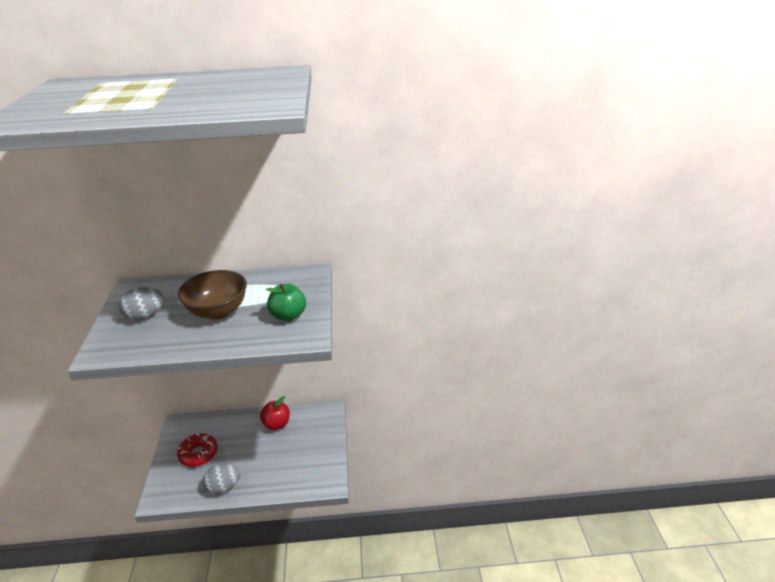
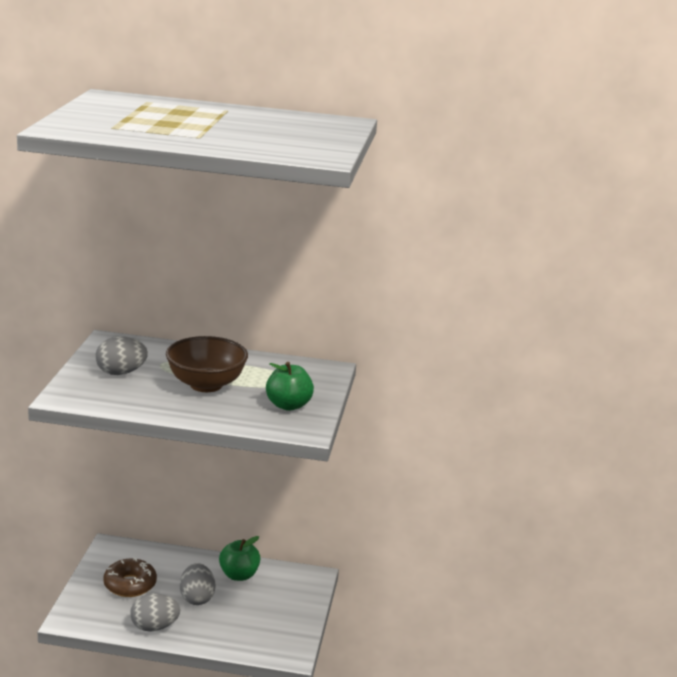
camera: 10 degrees right, 10 degrees down
(198, 454) = (130, 584): red donut -> brown donut
(250, 452) = (197, 598): none -> grey egg
(276, 424) = (239, 575): red apple -> green apple

